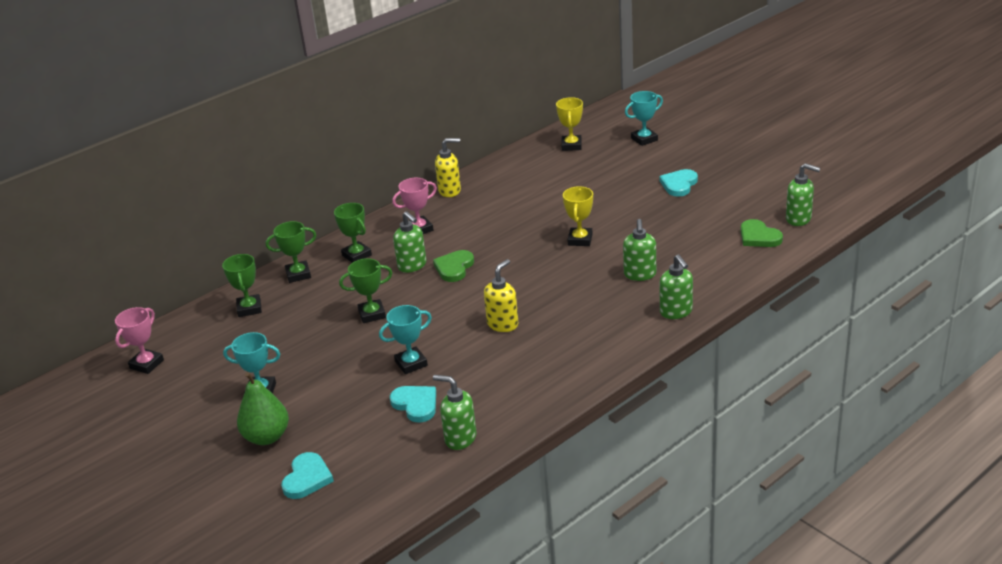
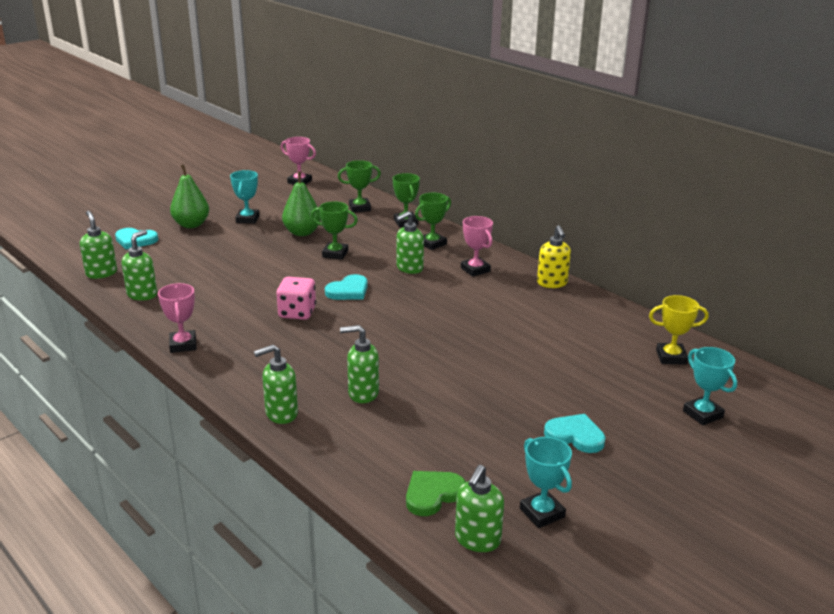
camera: 85 degrees right, 5 degrees down
(311, 343) = (302, 232): none -> green pear
(372, 314) = (335, 254): green trophy -> green trophy turned 60 degrees counterclockwise
(401, 486) = (101, 273): none -> green soap dispenser
(411, 363) = (255, 272): turquoise trophy -> turquoise trophy (542, 513)
(416, 404) = (197, 276): turquoise heart -> turquoise heart (348, 291)
(454, 268) = (401, 288): green heart -> none
(503, 324) = (297, 312): yellow soap dispenser -> pink dice
(569, 387) = (183, 345): none -> pink trophy
(580, 240) = (443, 357): yellow trophy -> none

